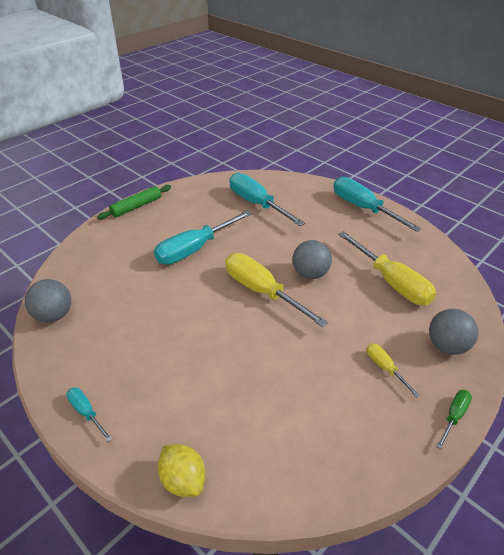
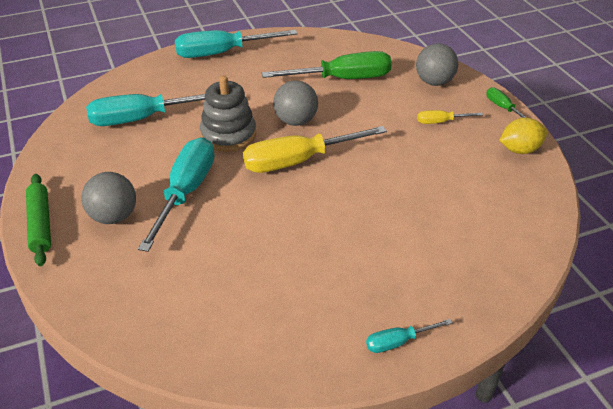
camera: 65 degrees left, 0 degrees up
(54, 315) = (215, 353): grey ball -> grey ball (114, 217)
(183, 479) = (508, 281): yellow lemon -> yellow lemon (519, 150)
(194, 249) = (186, 192): turquoise screwdriver -> turquoise screwdriver turned 150 degrees counterclockwise
(267, 246) = (228, 135): none -> grey stacking toy
(391, 282) = (343, 79): yellow screwdriver -> green screwdriver

